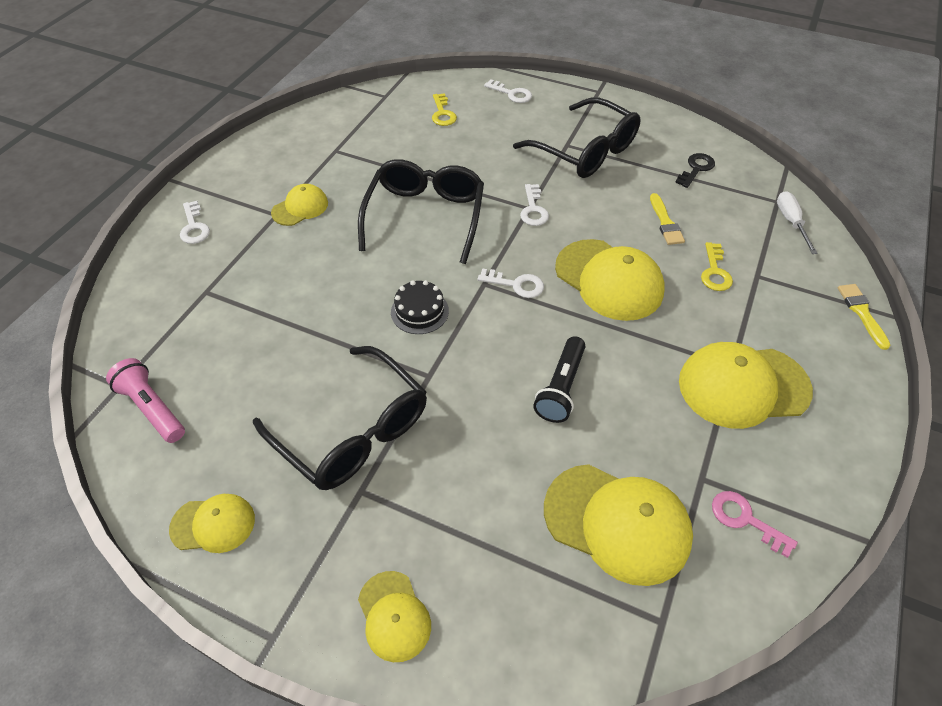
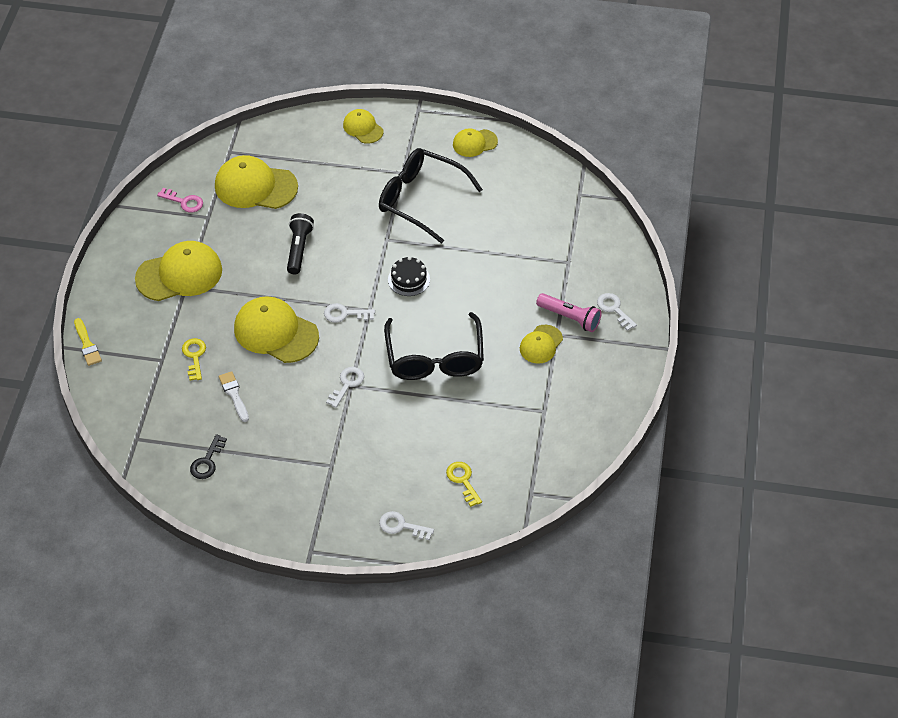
camera: 165 degrees right, 0 degrees up
(152, 408) = (549, 187): pink flashlight -> pink flashlight (570, 318)
(533, 209) = (347, 384): white key -> white key turned 45 degrees clockwise
(585, 151) = (312, 461): black glasses -> none
(665, 222) = (234, 395): yellow brush -> white brush
(791, 222) = (127, 417): white screwdriver -> none

